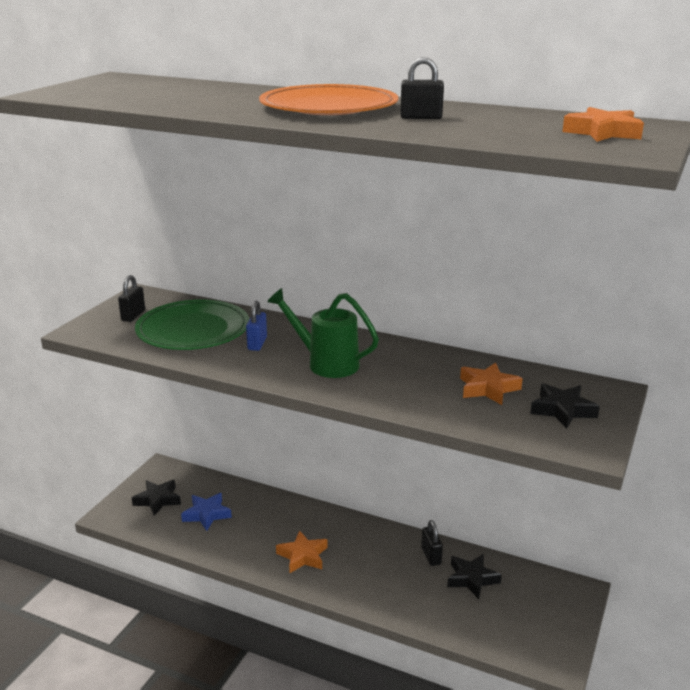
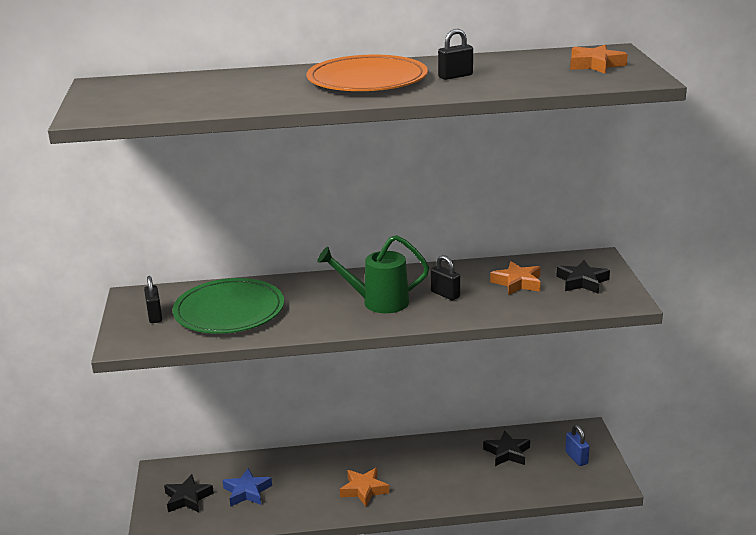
camera: 30 degrees left, 0 degrees up
(257, 343) = (301, 305): blue padlock -> blue padlock (576, 458)
(431, 556) = (463, 449): black padlock -> black padlock (445, 294)

